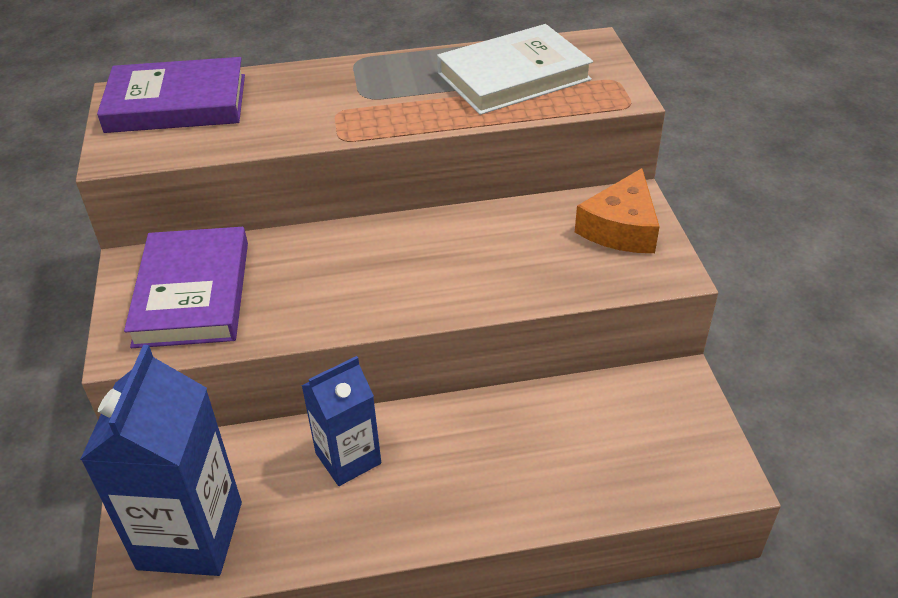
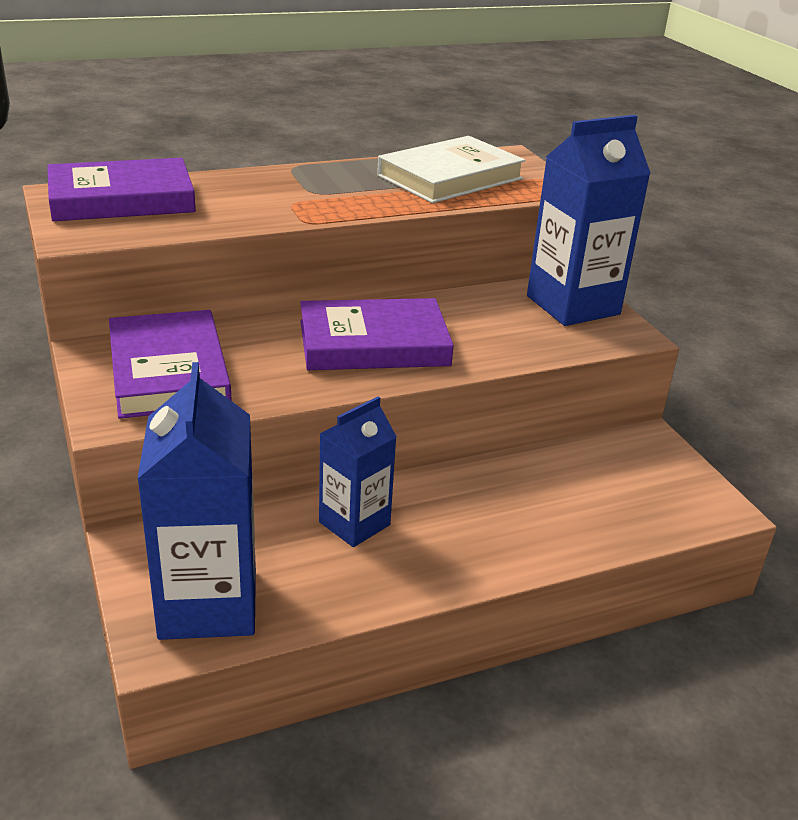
camera: 15 degrees left, 10 degrees down
(397, 269) = (373, 343): none -> purple book
(621, 228) = (573, 305): orange cheese -> blue carton

